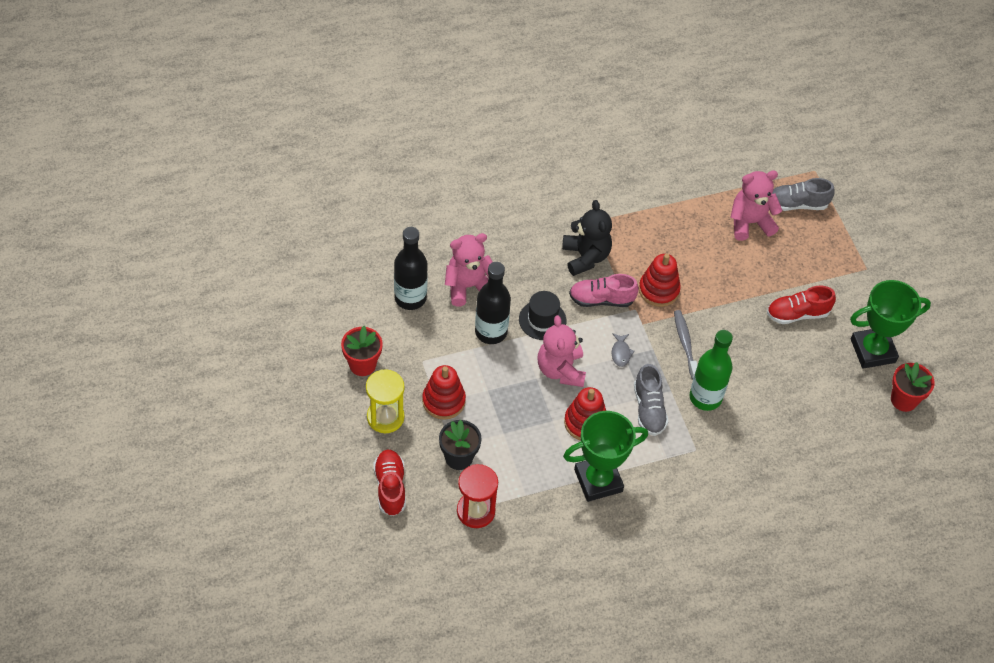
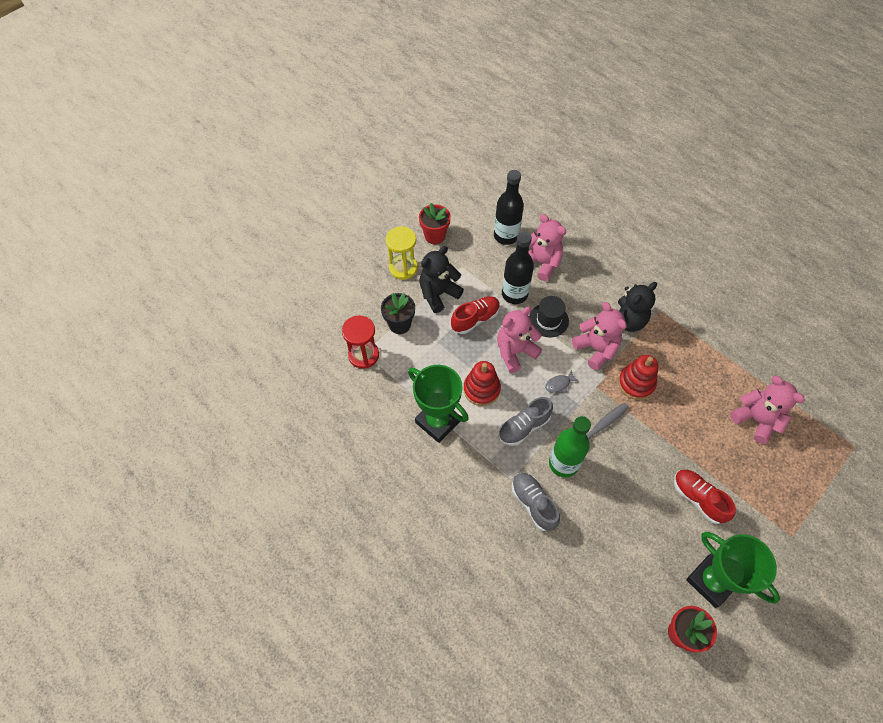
camera: 65 degrees right, 5 degrees up
(390, 487) = (351, 297): red shoe -> red shoe (475, 319)
(443, 401) = (438, 294): red stacking toy -> black teddy bear
(601, 299) = (596, 349): pink shoe -> pink teddy bear
(797, 204) = (807, 448): grey shoe -> grey shoe (533, 504)

